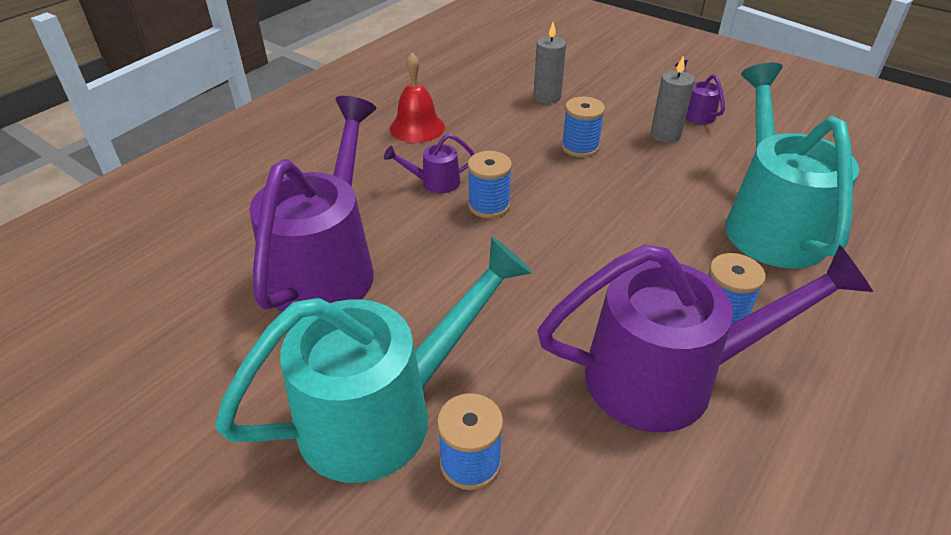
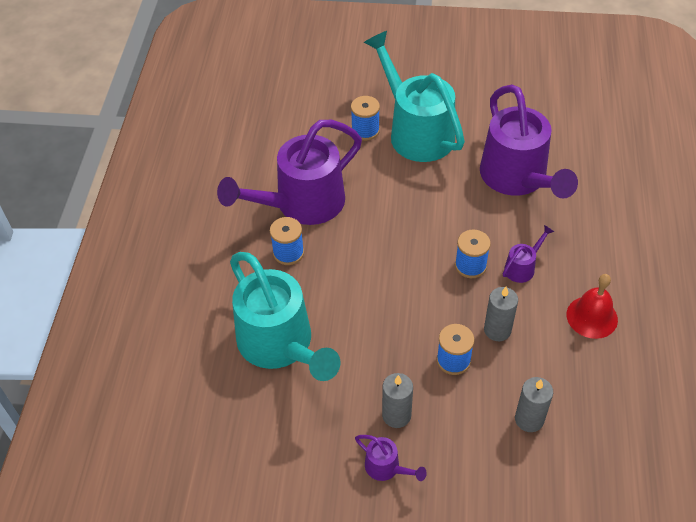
camera: 150 degrees right, 10 degrees up
(385, 412) = (416, 131): turquoise watering can -> turquoise watering can turned 120 degrees clockwise
(516, 150) = (497, 330): none -> grey candle

